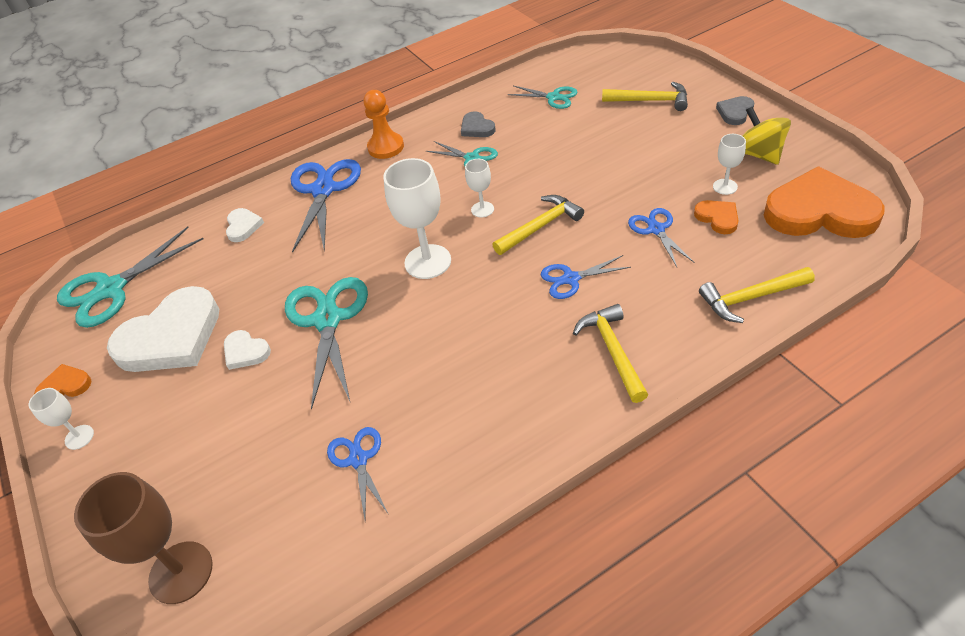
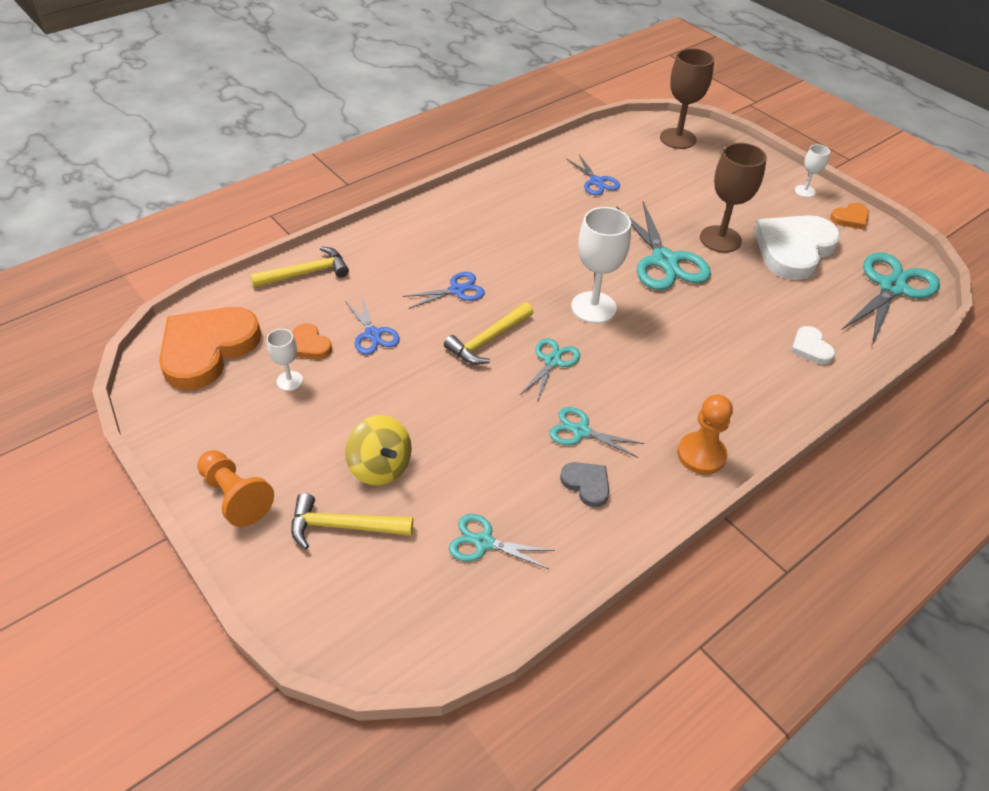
camera: 165 degrees right, 0 degrees up
(245, 352) = (720, 239): white heart -> brown goblet
(323, 189) = (748, 392): blue scissors -> none
(482, 209) = (552, 361): white goblet -> turquoise scissors
(612, 351) = (424, 238): yellow hammer -> none
(735, 112) = (235, 496): grey heart -> orange pawn
(759, 154) = (235, 424): yellow spinning top -> yellow spinning top (380, 467)
(819, 211) = (207, 349): orange heart -> orange heart turned 120 degrees clockwise

